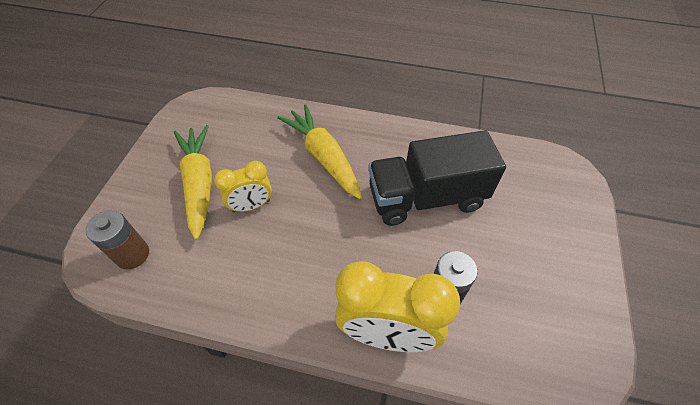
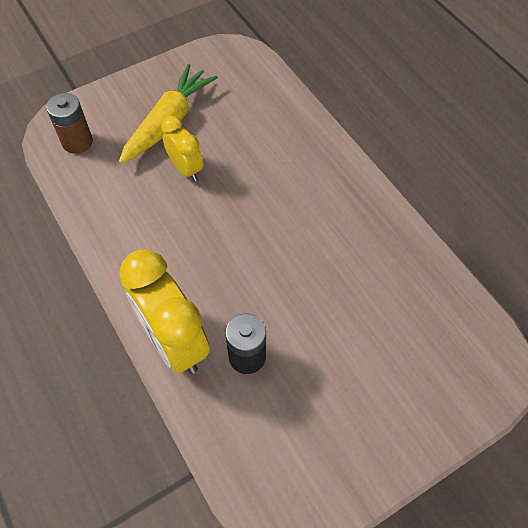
camera: 45 degrees right, 5 degrees up
(251, 206) = (186, 169): yellow clock -> yellow clock turned 150 degrees counterclockwise
(323, 157) = (283, 172): yellow carrot -> none
(426, 198) = (326, 275): black truck -> none

